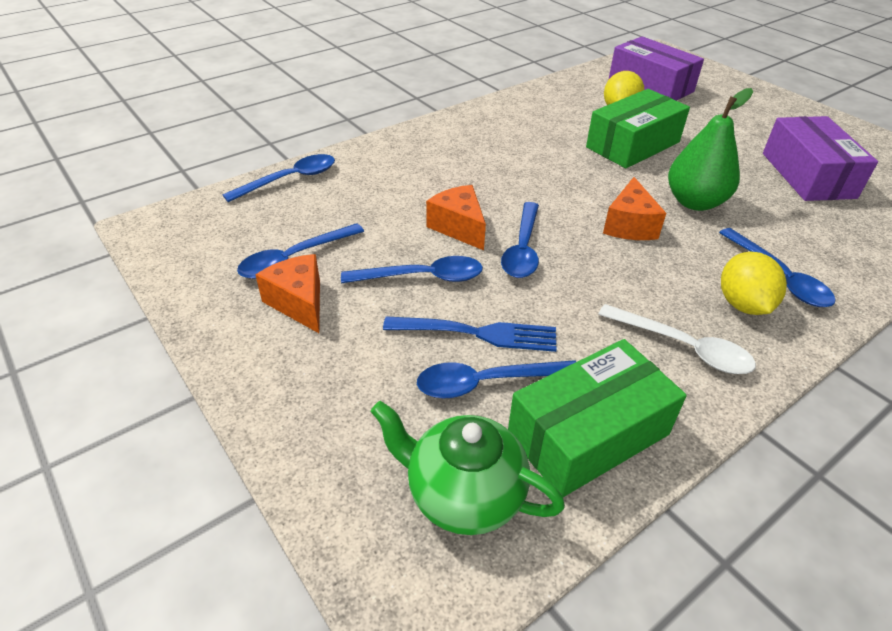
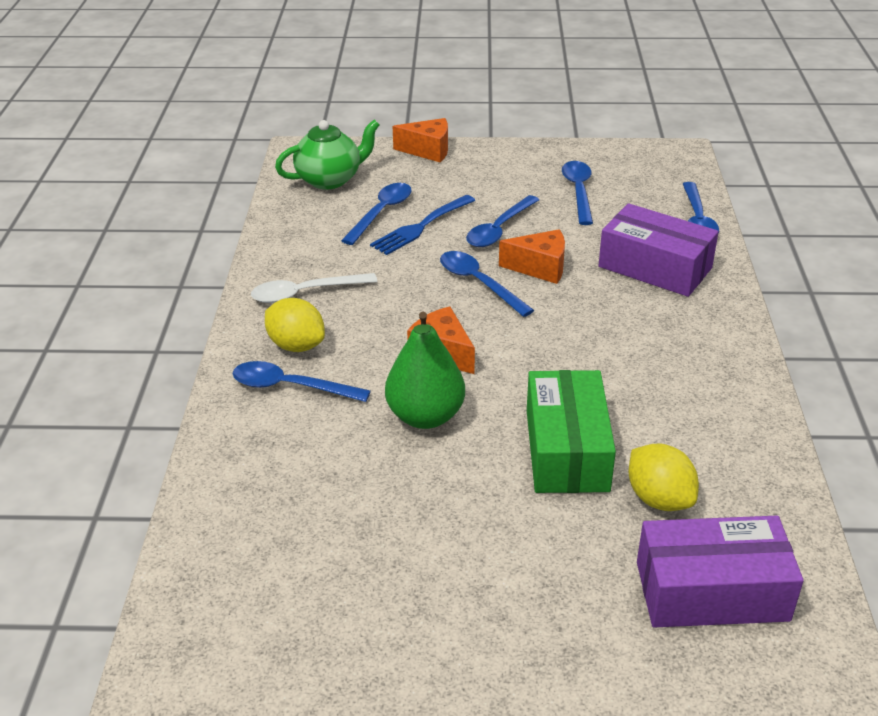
camera: 130 degrees right, 5 degrees down
(299, 303) = (527, 180): orange cheese -> orange cheese (428, 151)
(588, 434) = (307, 226): green box -> none
(808, 175) = (365, 546): purple box -> purple box (655, 267)

